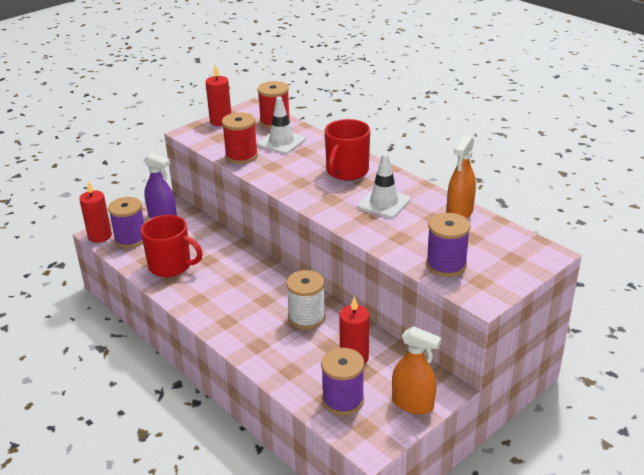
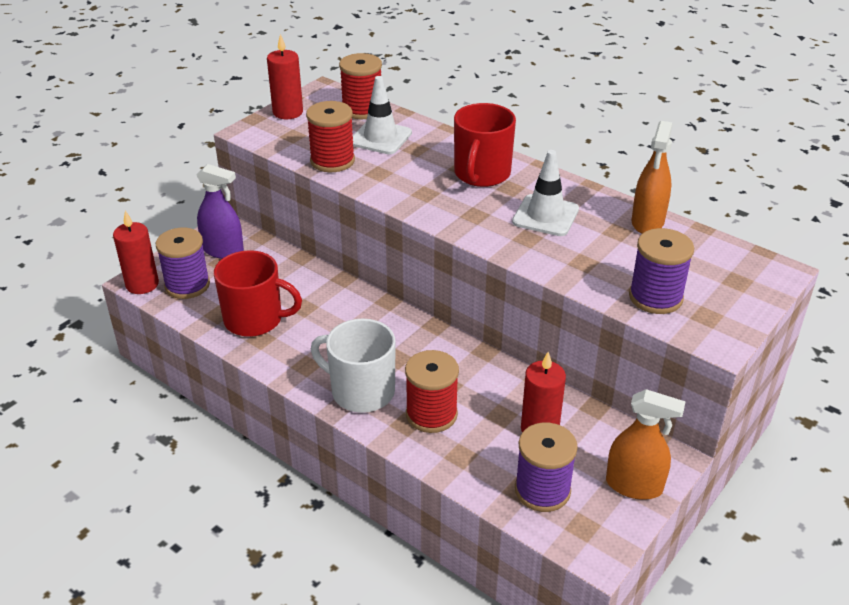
camera: 10 degrees left, 5 degrees up
(231, 320) = (361, 391): none -> white mug
(278, 340) = (431, 414): none -> red spool
(306, 317) = (460, 378): white spool -> none

